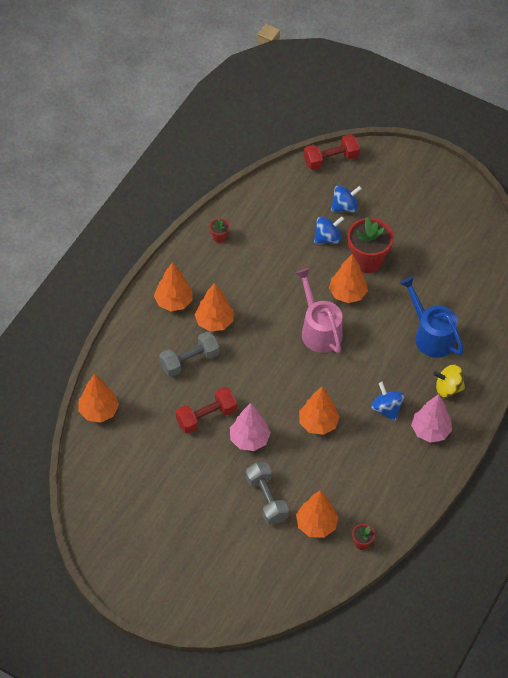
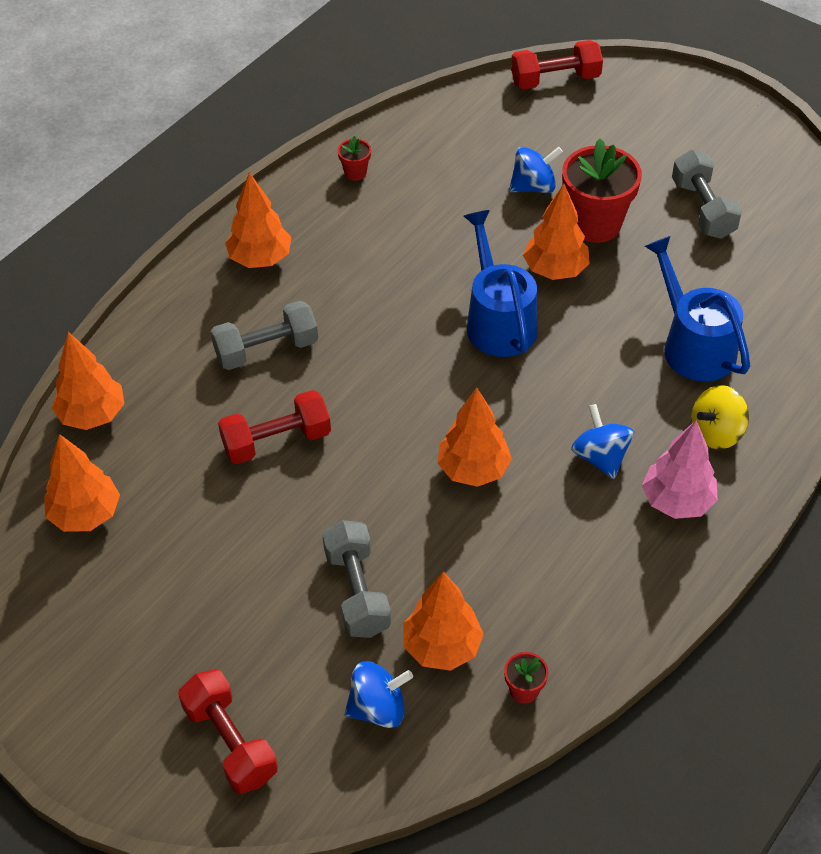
camera: 10 degrees right, 5 degrees down
(214, 322) = (321, 294): orange tree -> orange tree (85, 515)
(215, 586) = (230, 742): none -> red dumbbell
(249, 439) = (345, 485): pink tree -> none
(319, 330) = (498, 321): pink watering can -> blue watering can
(344, 207) = (568, 145): blue spinning top -> blue spinning top (378, 708)
(428, 244) = (703, 209): none -> grey dumbbell
(448, 388) = (716, 433): yellow spinning top -> yellow spinning top turned 45 degrees counterclockwise

